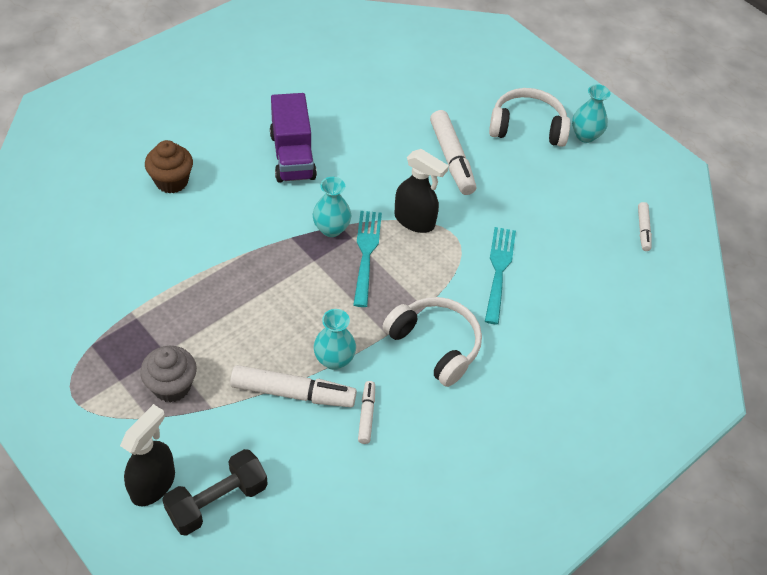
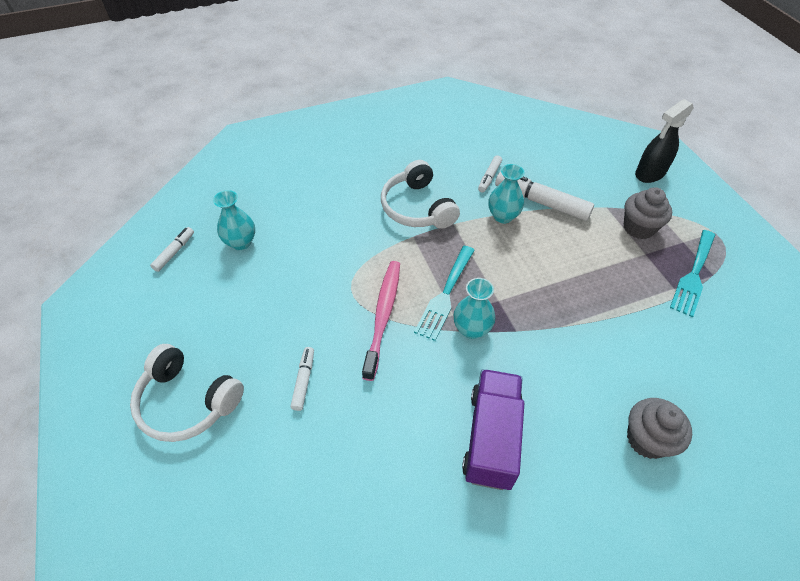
camera: 155 degrees left, 0 degrees up
(171, 181) = (647, 439): brown cupcake -> grey cupcake
(217, 501) = (605, 156): black dumbbell -> none
(414, 221) = (383, 316): black spray bottle -> pink toothbrush
(451, 158) = (303, 381): white marker -> white marker, size x0.53
(499, 270) = (331, 250): turquoise fork -> turquoise fork (693, 275)
(585, 135) = (132, 370): turquoise vase -> turquoise vase (241, 242)

